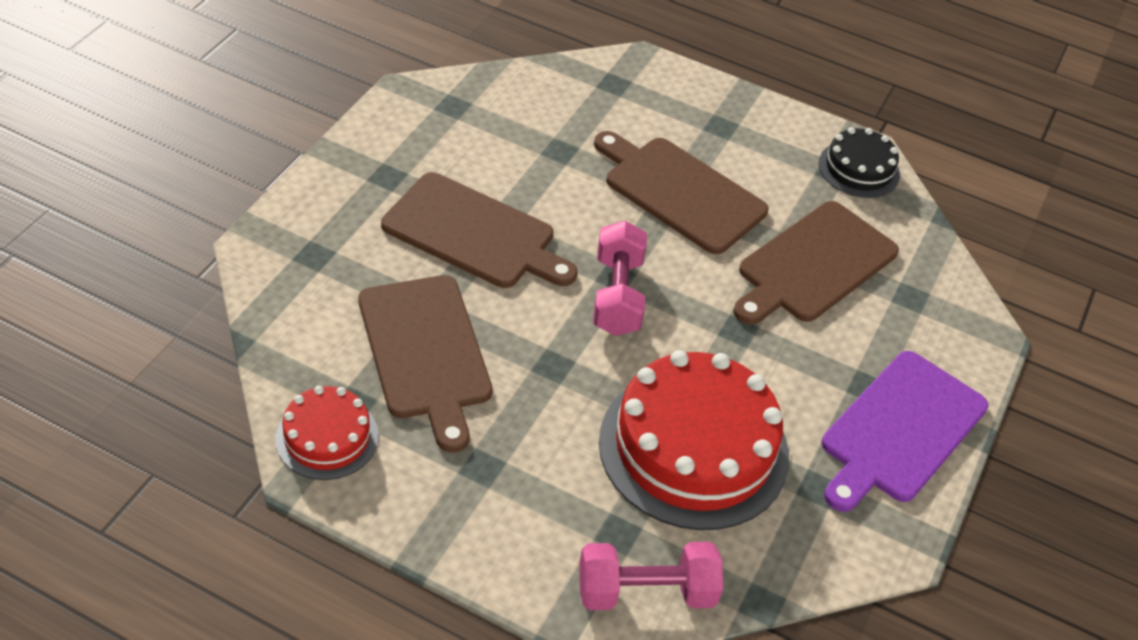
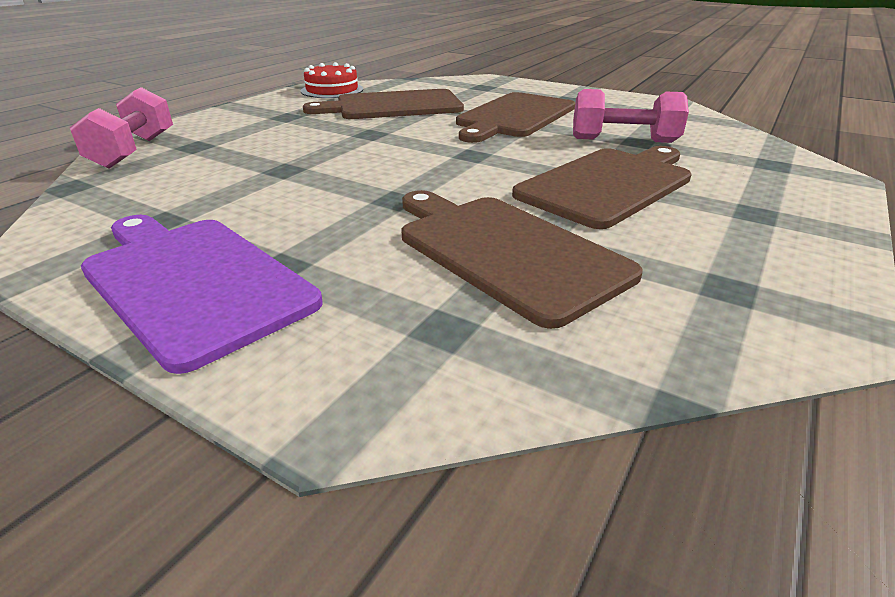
camera: 100 degrees right, 15 degrees down
(617, 295) = (447, 154): pink dumbbell -> pink dumbbell (623, 140)
(693, 448) = (255, 172): red cake -> none
(859, 169) = (756, 315): black cake -> none

